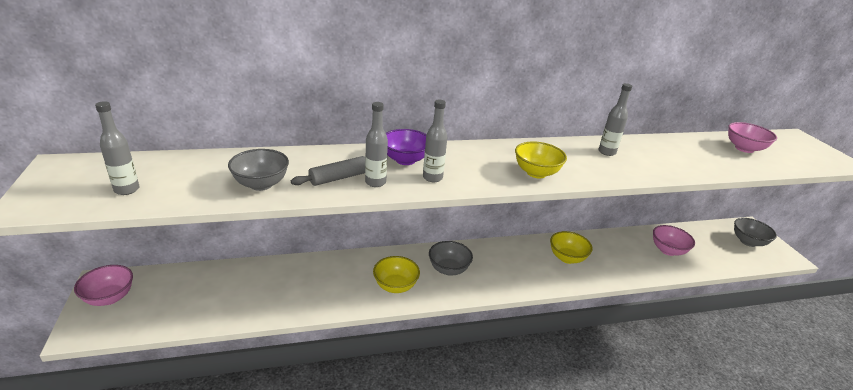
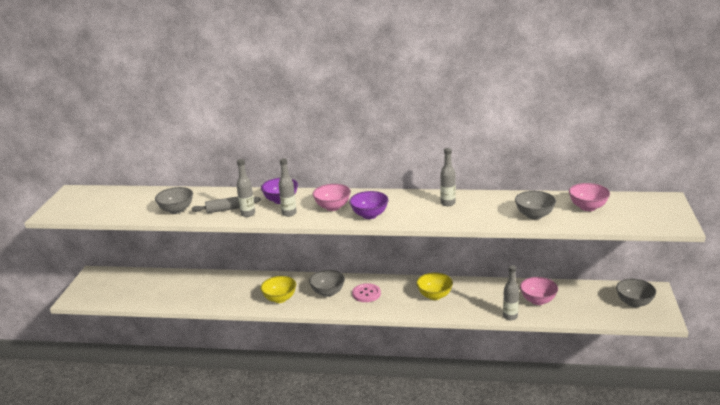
camera: 25 degrees right, 5 degrees down
(109, 298) = (95, 283): pink bowl -> pink bowl (332, 207)
(127, 190) = (101, 208): grey bottle -> grey bottle (510, 316)
(493, 265) = (366, 294): none -> pink button
(536, 173) = (369, 215): yellow bowl -> purple bowl
(708, 161) = (534, 215): none -> grey bowl

